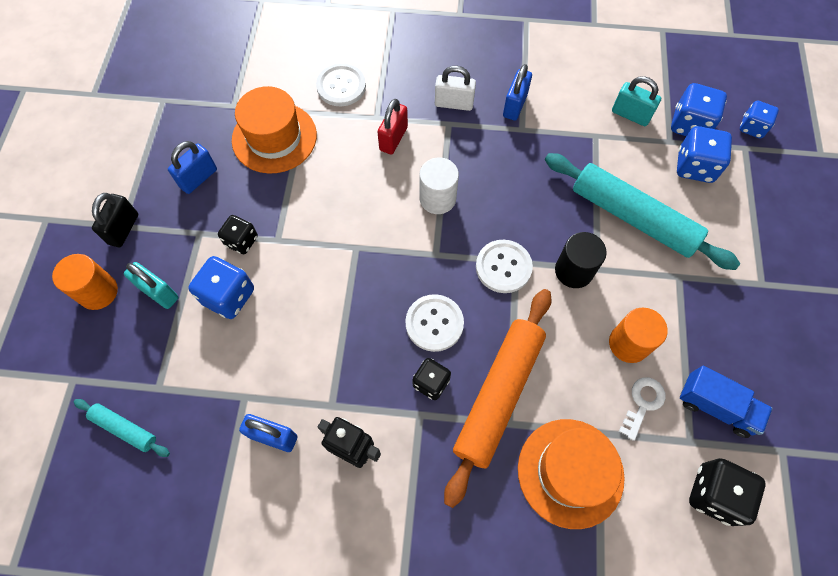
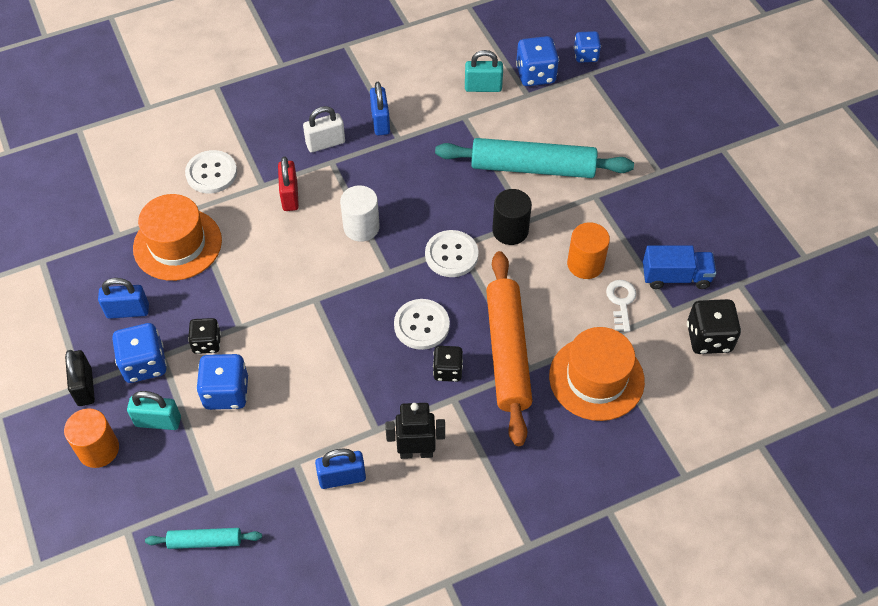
camera: 30 degrees left, 10 degrees down
(198, 178) = (128, 311): blue padlock -> blue padlock turned 75 degrees clockwise
(694, 166) = (558, 106): blue dice -> blue dice (144, 364)

